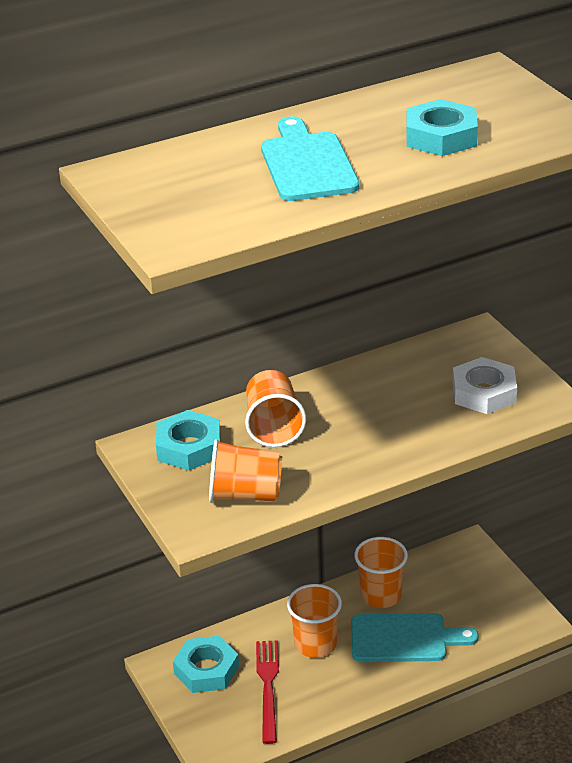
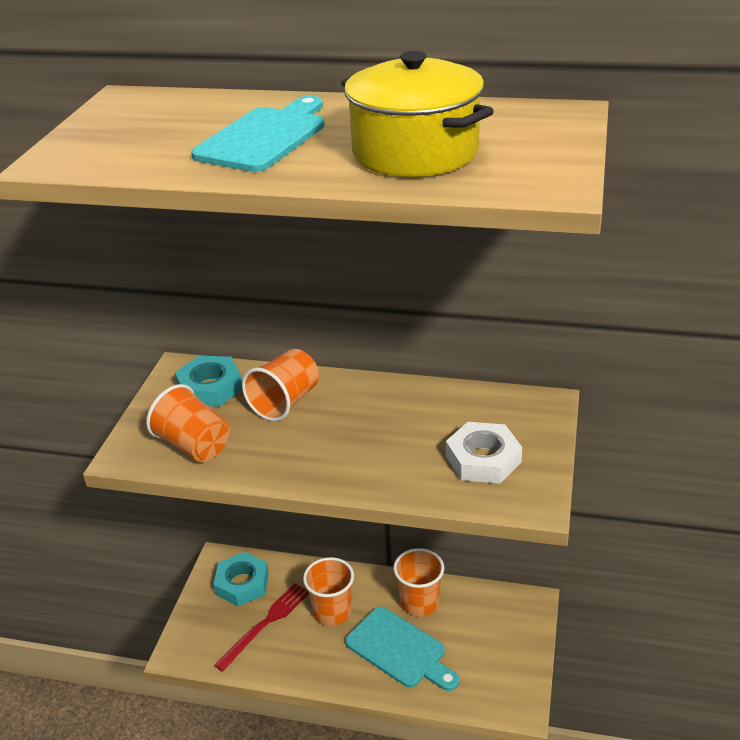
camera: 40 degrees right, 0 degrees up
(441, 136) = (415, 152): turquoise nut -> yellow pot

